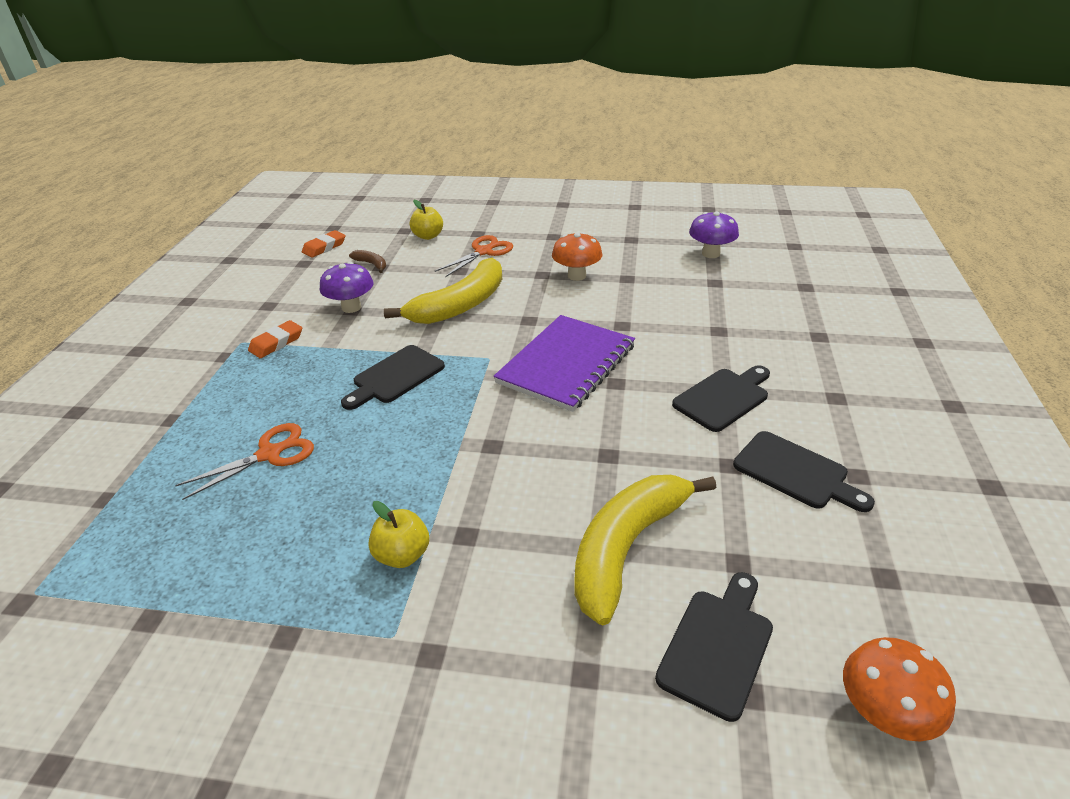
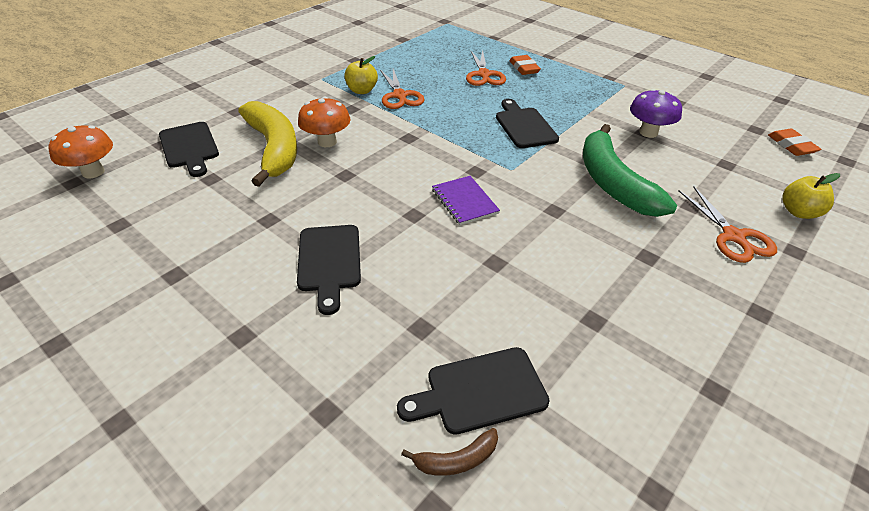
camera: 120 degrees right, 5 degrees up
(276, 343) = (612, 95): orange eraser -> orange eraser (524, 68)
(372, 264) = (735, 161): brown banana -> brown banana (456, 460)
(391, 505) = (400, 96): none -> orange scissors
(460, 305) = (613, 183): yellow banana -> green banana
(566, 364) = (464, 201): purple notebook -> purple notebook, size x0.51
(577, 276) = (627, 281): orange mushroom -> orange mushroom (327, 142)
(711, 254) = (614, 461): purple mushroom -> none
(795, 472) = (221, 245): black cutting board -> black cutting board (480, 391)

